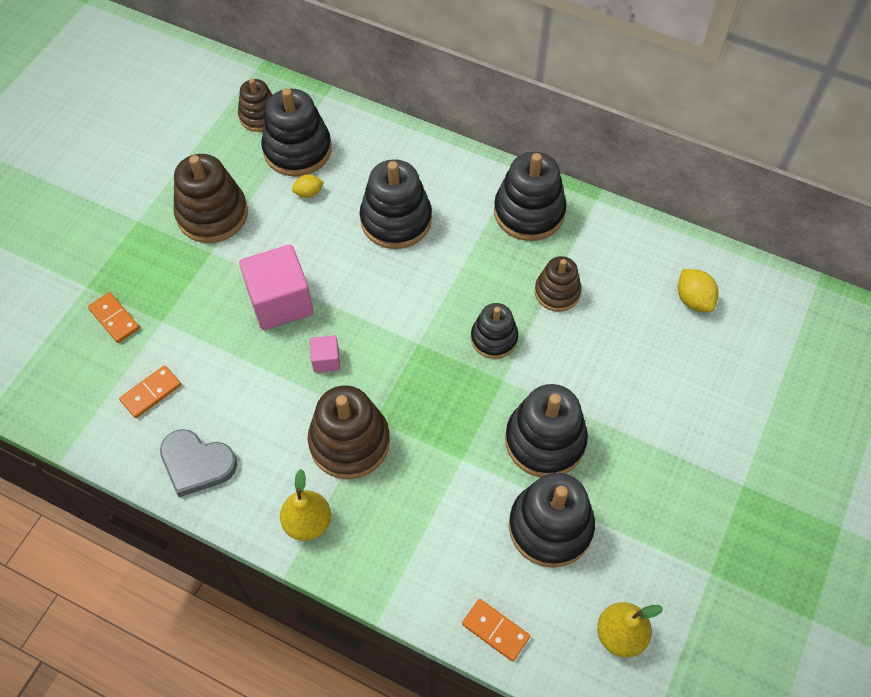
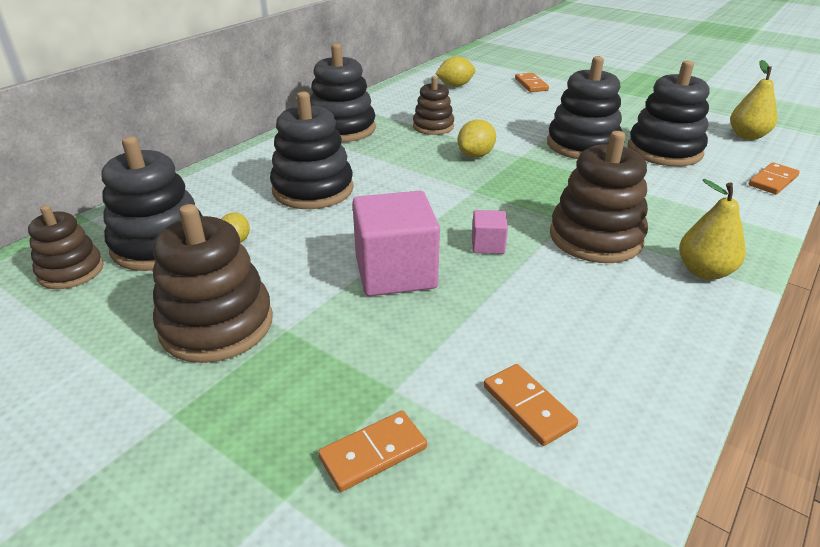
camera: 80 degrees left, 25 degrees down
(197, 464) = (645, 359): grey heart -> none
(494, 338) = (475, 155): black stacking toy -> yellow lemon
(728, 386) = (531, 84): none -> orange domino

